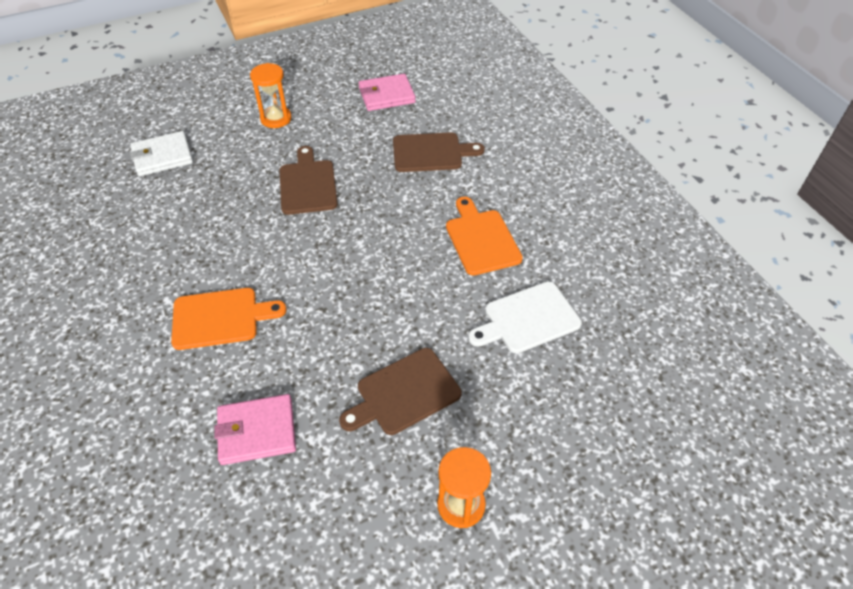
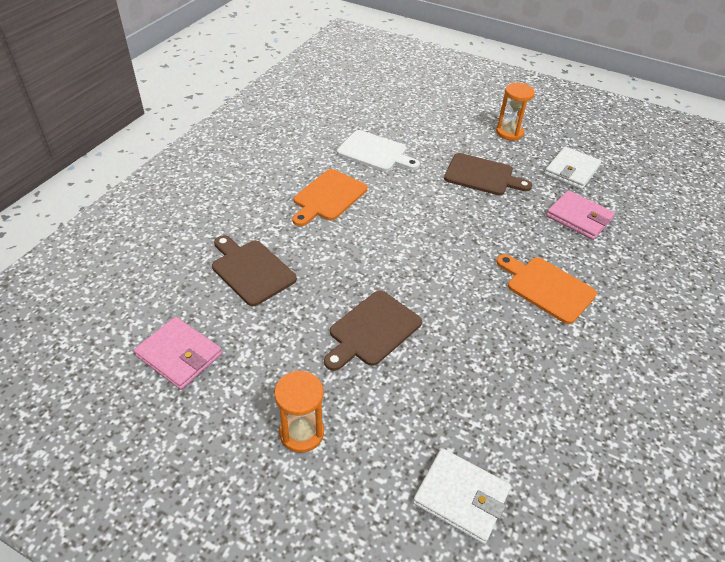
camera: 130 degrees left, 5 degrees down
(326, 508) = (571, 171): none -> white wallet

